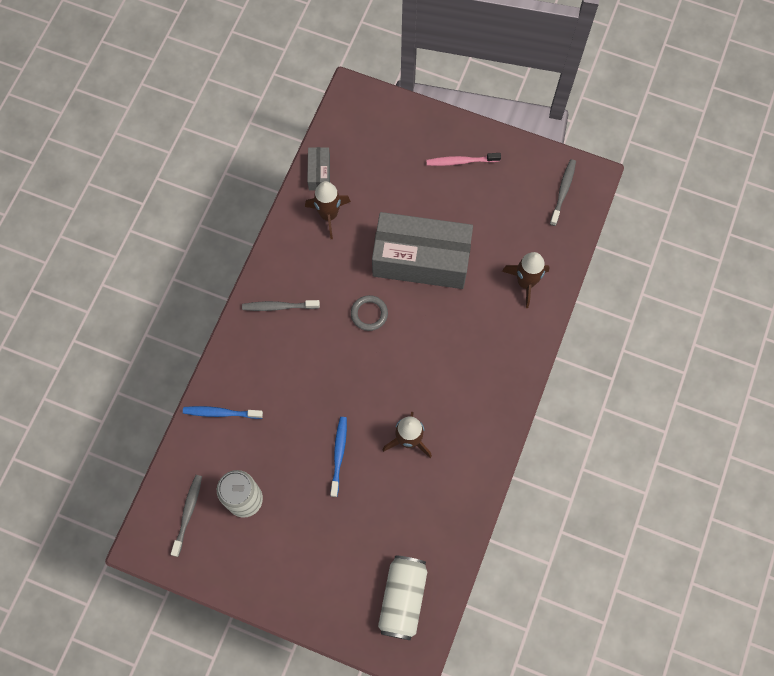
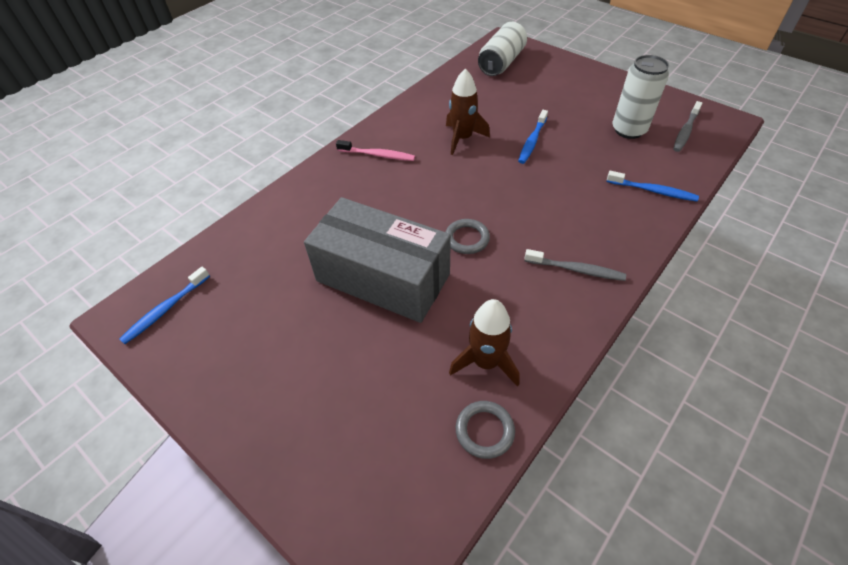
camera: 160 degrees left, 20 degrees down
(319, 173) = (484, 431): grey box -> grey ring
(461, 161) = (266, 386): pink toothbrush -> pink toothbrush (378, 155)
(525, 282) = (278, 228): brown rocket -> none
(563, 191) = (165, 309): grey toothbrush -> blue toothbrush

